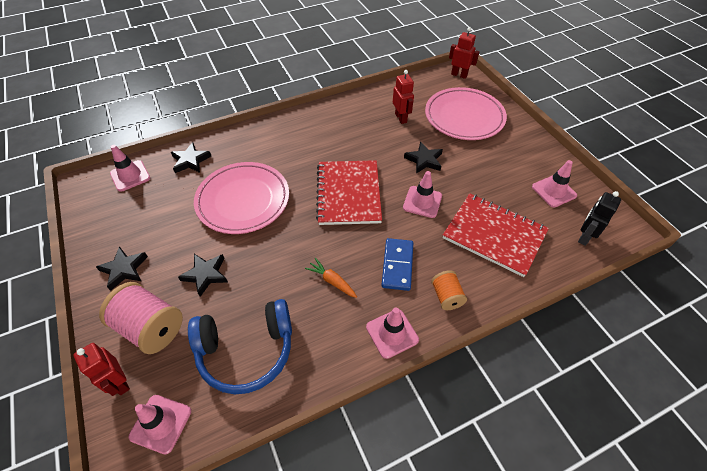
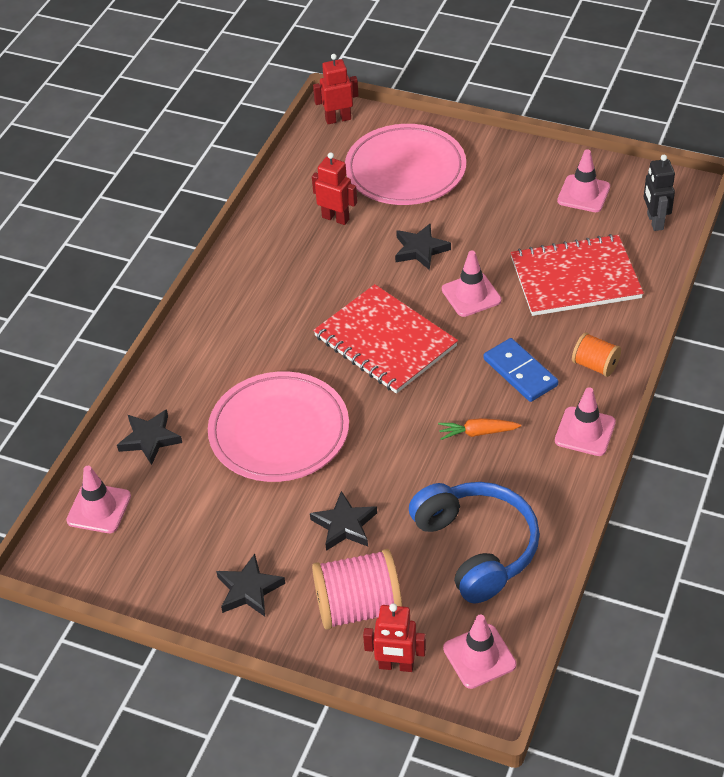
camera: 40 degrees left, 5 degrees down
(246, 350) = (476, 548): blue headphones -> blue headphones turned 60 degrees counterclockwise

